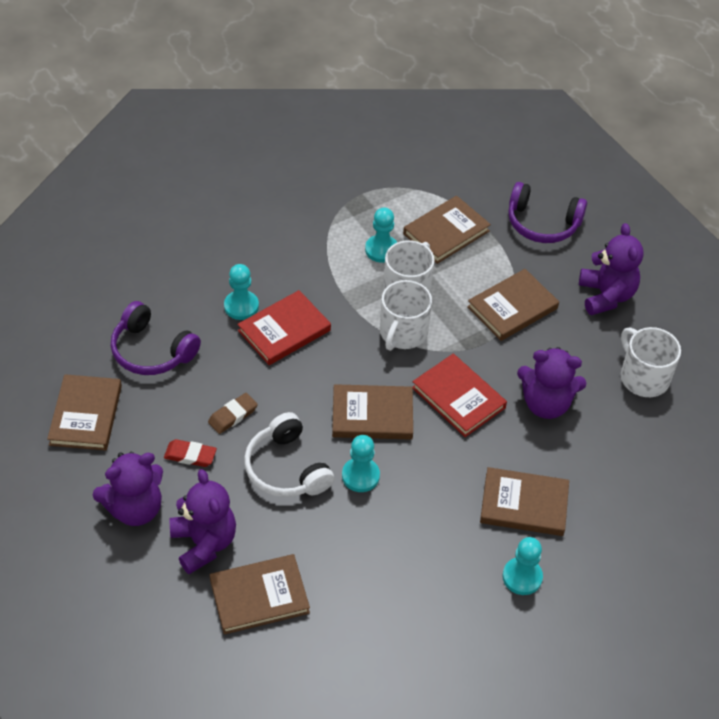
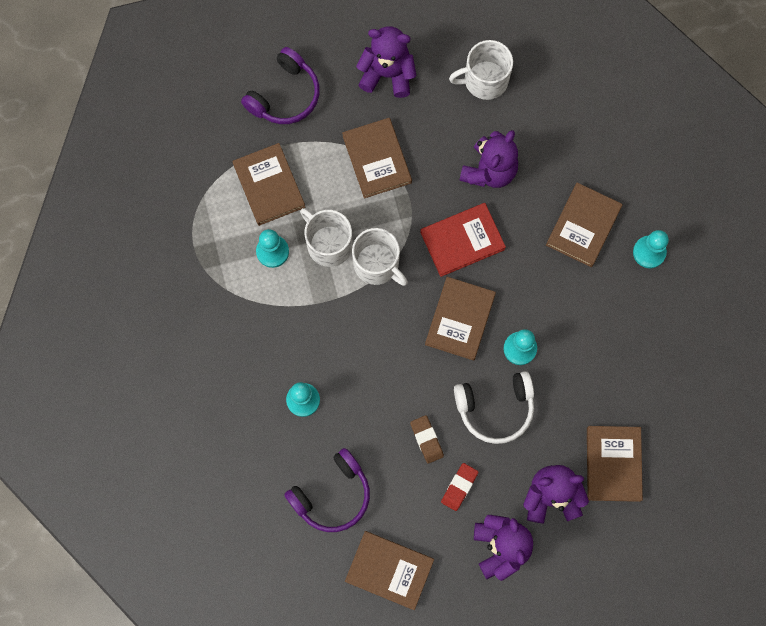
camera: 70 degrees left, 25 degrees up
(284, 330) = (343, 368): red book -> none

